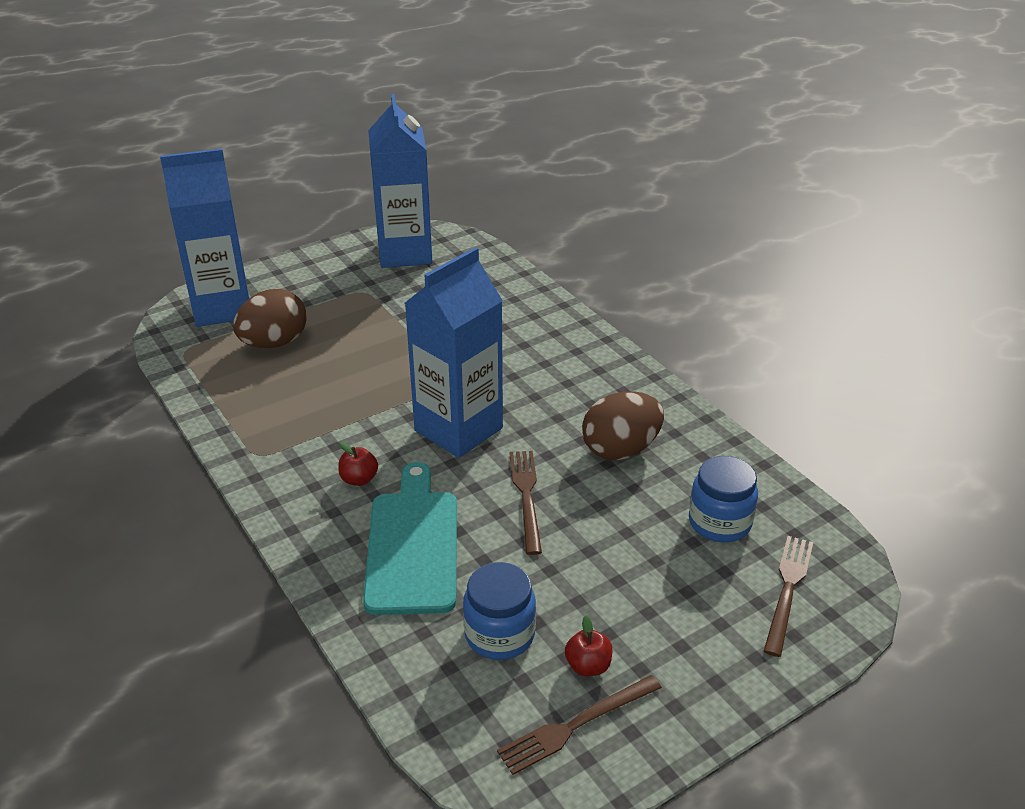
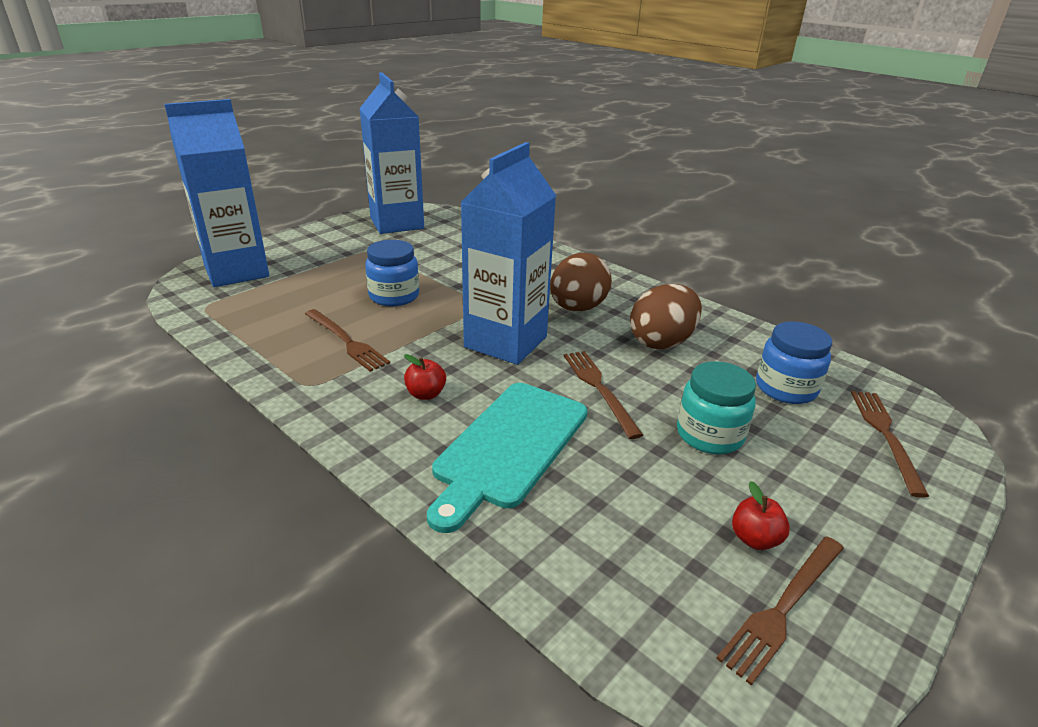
camera: 15 degrees left, 5 degrees down
(274, 343) = (297, 293): brown egg -> brown egg (577, 308)
(305, 409) = (346, 341): none -> brown fork
(413, 545) = (509, 447): turquoise cutting board -> turquoise cutting board turned 135 degrees counterclockwise
(499, 634) = (645, 522): blue jar -> blue jar (394, 296)
(607, 562) = (709, 435): none -> turquoise jar

